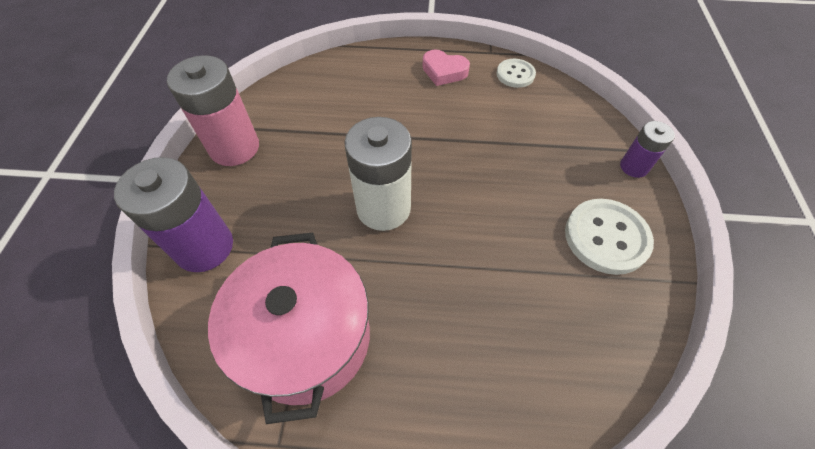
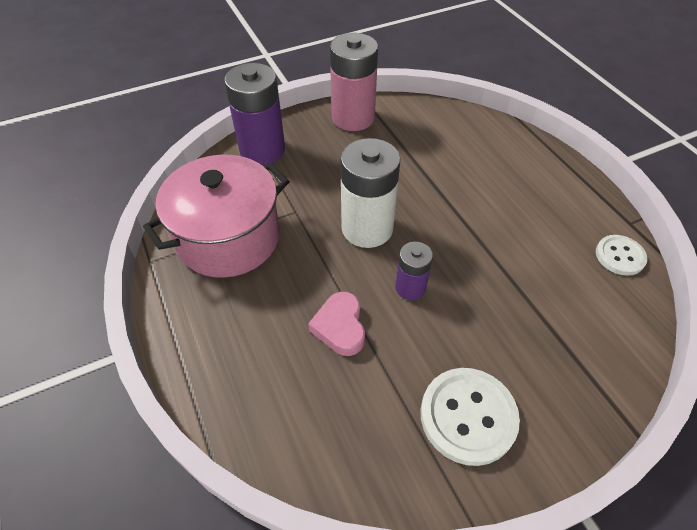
camera: 60 degrees right, 5 degrees down
(444, 71) = (561, 199): pink heart -> pink heart (340, 327)
(634, 167) = (591, 417): purple battery -> purple battery (410, 288)

